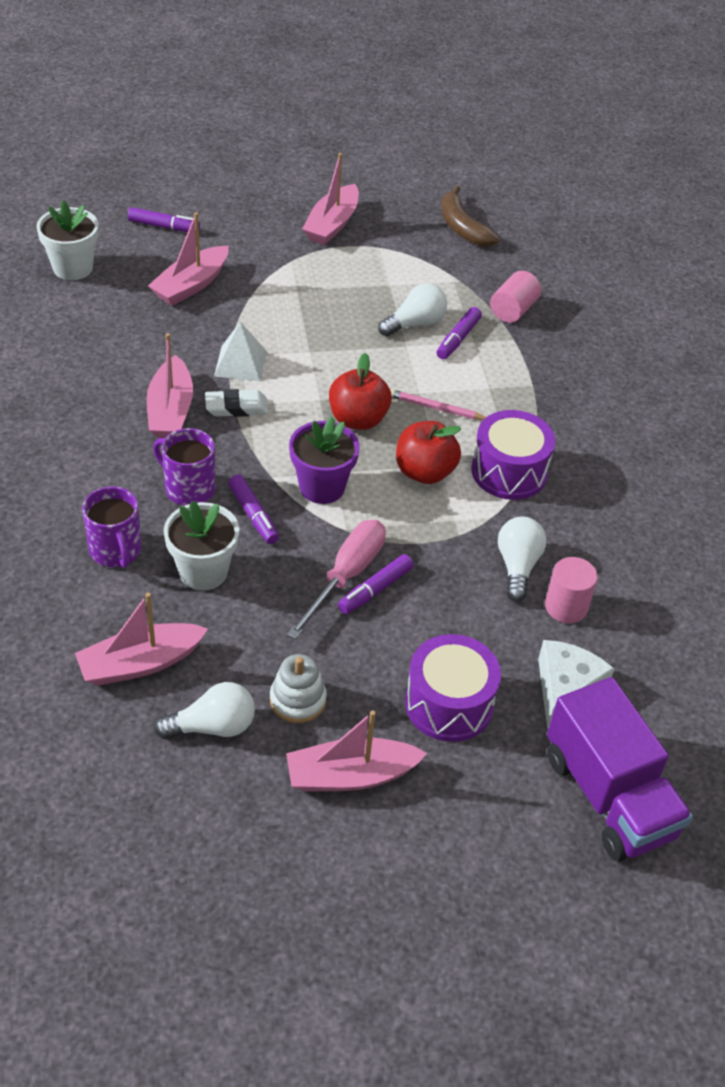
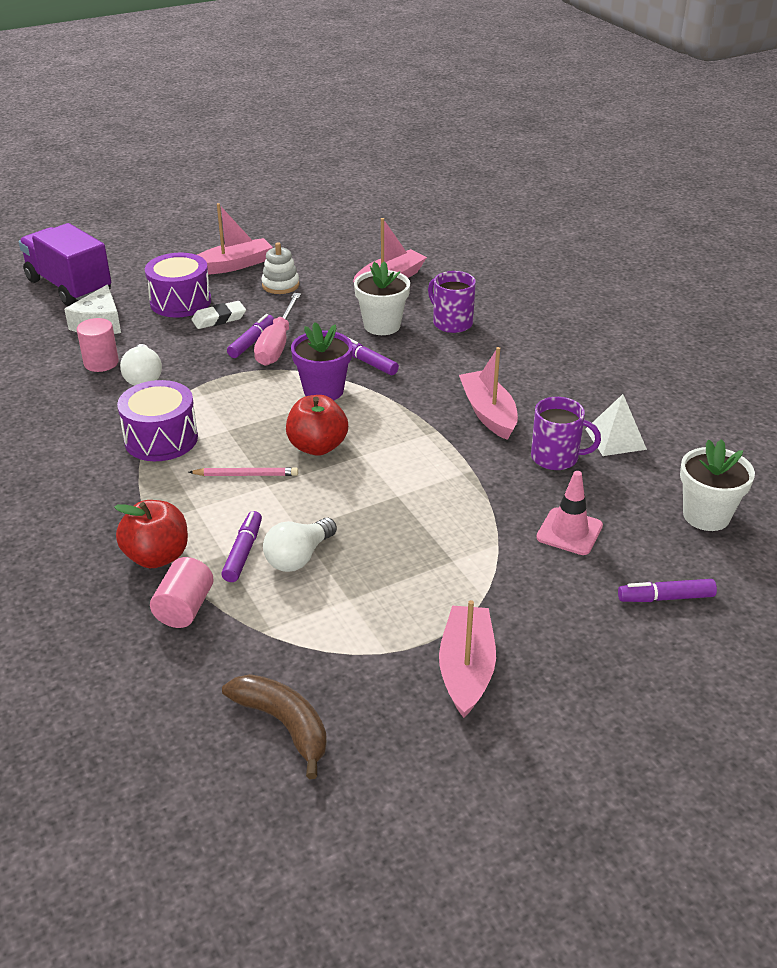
camera: 165 degrees right, 10 degrees down
(189, 488) = (429, 366): purple mug -> purple mug (556, 457)
(191, 285) = (569, 532): pink boat -> pink traffic cone
(213, 726) = (326, 266): white light bulb -> none
(236, 407) = (434, 429): white eraser -> white eraser (219, 319)
(240, 363) = (457, 466): white pyramid -> white pyramid (615, 439)
(424, 472) = (239, 421): red apple -> red apple (157, 556)

